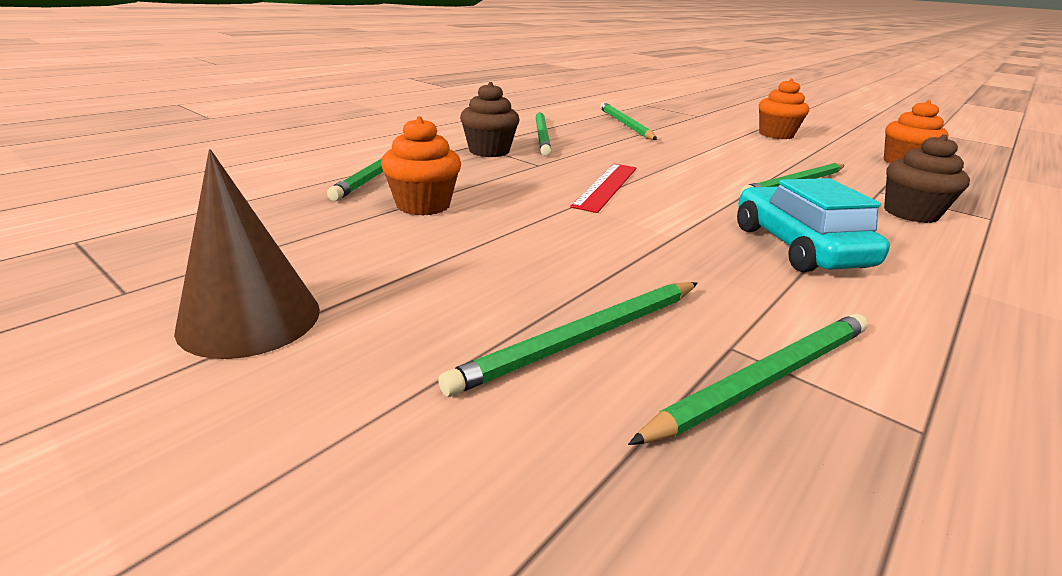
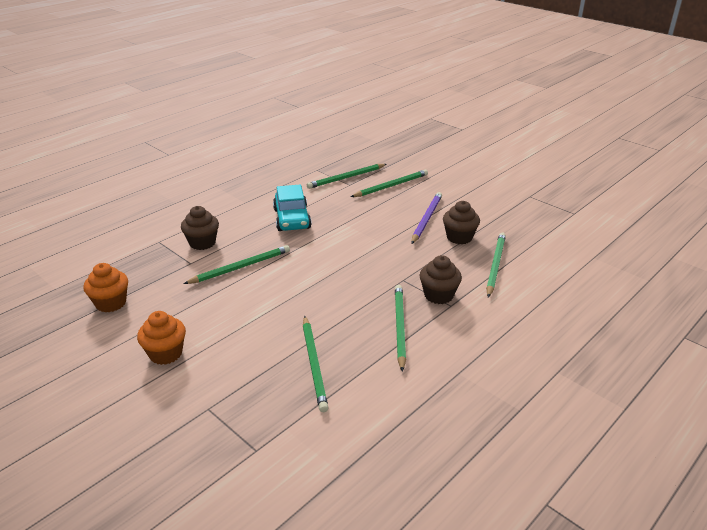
camera: 175 degrees left, 5 degrees up
(250, 318) = (485, 189): brown cone -> none
(423, 205) = (459, 237): orange cupcake -> brown cupcake
(483, 238) = (426, 219): none -> purple pencil
(606, 186) = (364, 258): red ruler -> none

